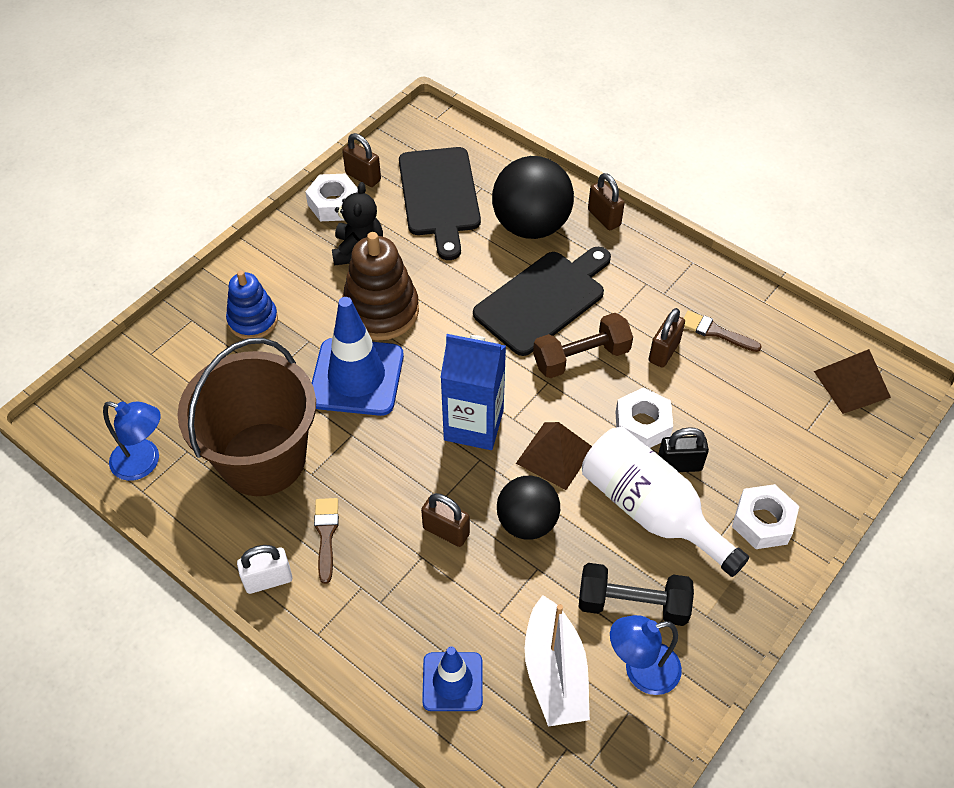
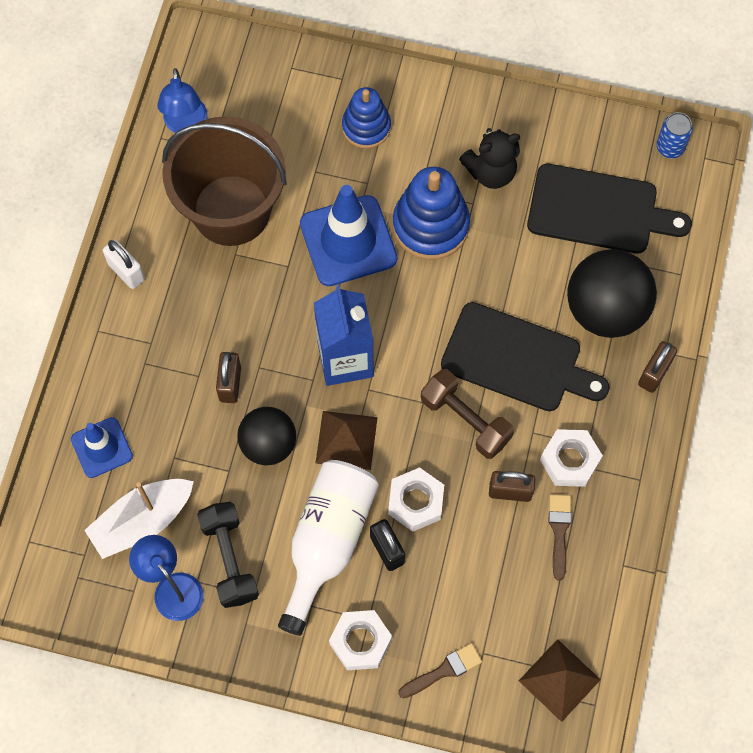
camera: 65 degrees right, 15 degrees up
(326, 535) = (184, 294): brown brush -> brown brush (444, 670)
(334, 204) = (536, 123): white nut -> white nut (569, 461)
(363, 177) = (585, 131): brown padlock -> none
(381, 311) = (430, 225): brown stacking toy -> blue stacking toy
(413, 133) = (670, 147): none -> blue can
(439, 196) = (598, 210): black cutting board -> black cutting board turned 135 degrees counterclockwise

